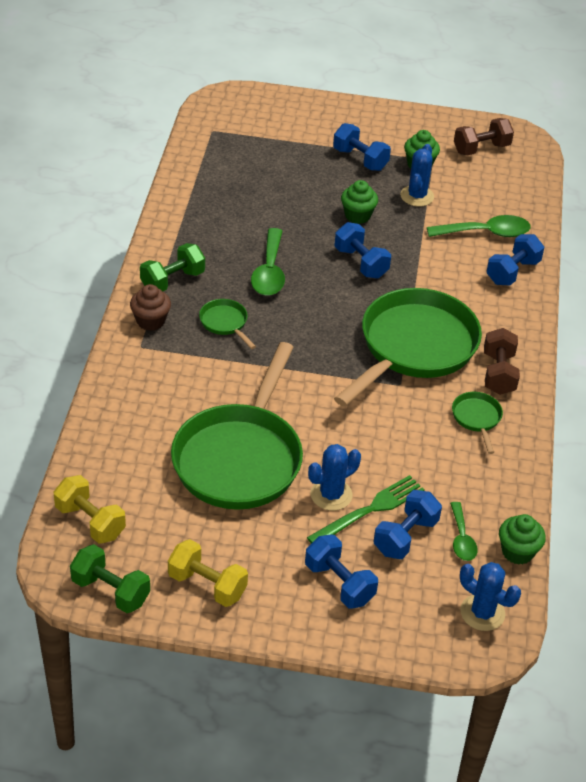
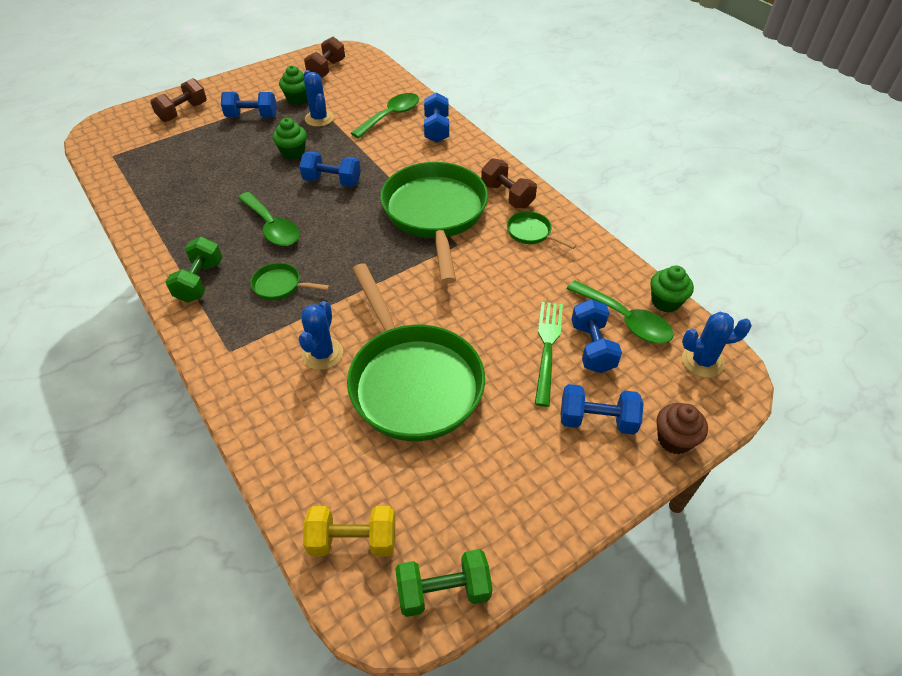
camera: 40 degrees left, 5 degrees up
(150, 321) = (215, 325): brown cupcake -> brown cupcake (674, 439)
(207, 585) = (512, 510): yellow dumbbell -> none
(307, 121) = (183, 112): none -> brown dumbbell
(331, 495) = (509, 357): blue cactus -> blue cactus (322, 354)
(461, 539) = (625, 320): green spoon -> green spoon, size x1.65

